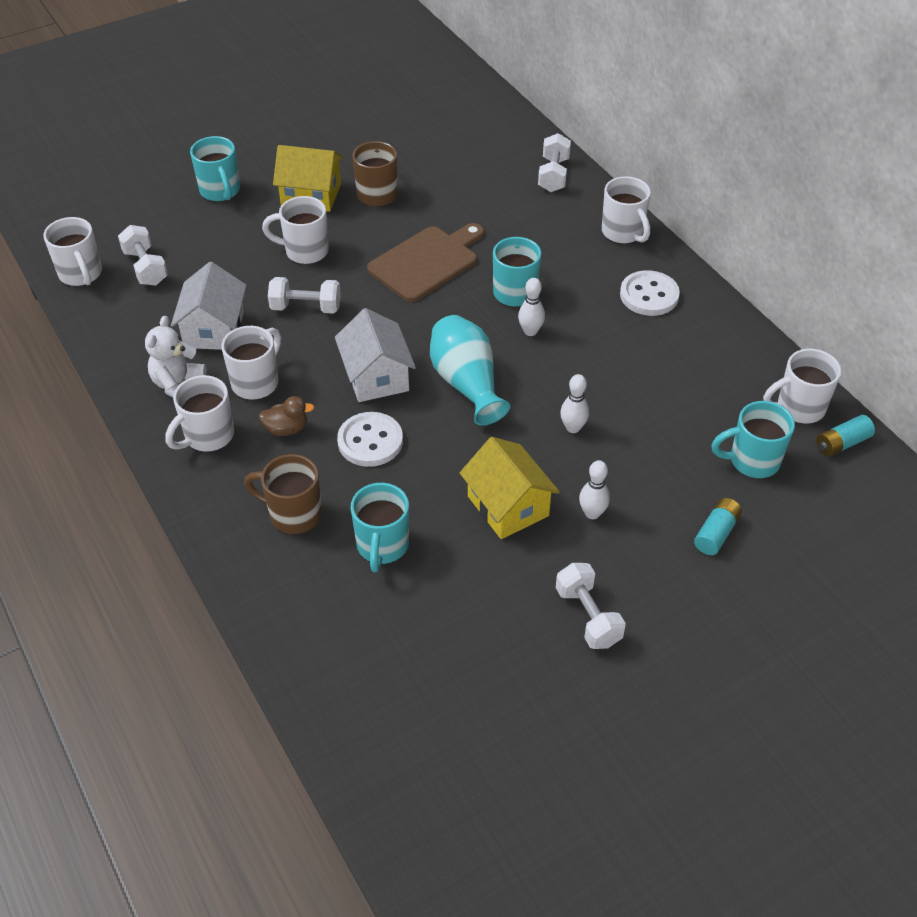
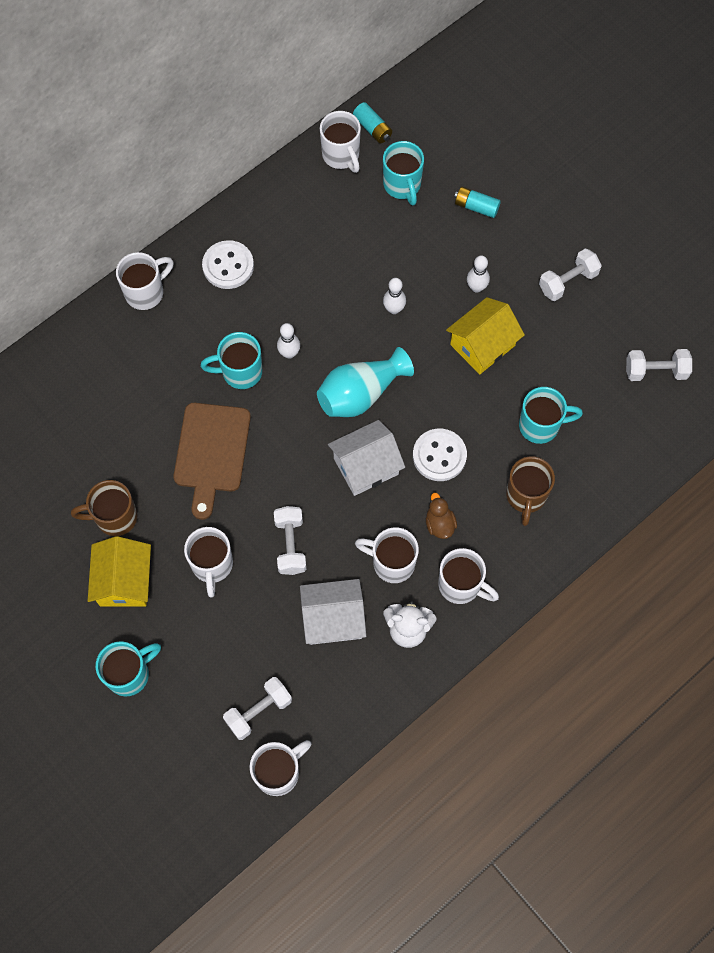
camera: 100 degrees left, 20 degrees up
(427, 262) = (211, 452): brown cutting board -> brown cutting board turned 120 degrees counterclockwise
(553, 175) = (65, 360): white dumbbell -> white dumbbell (655, 371)

